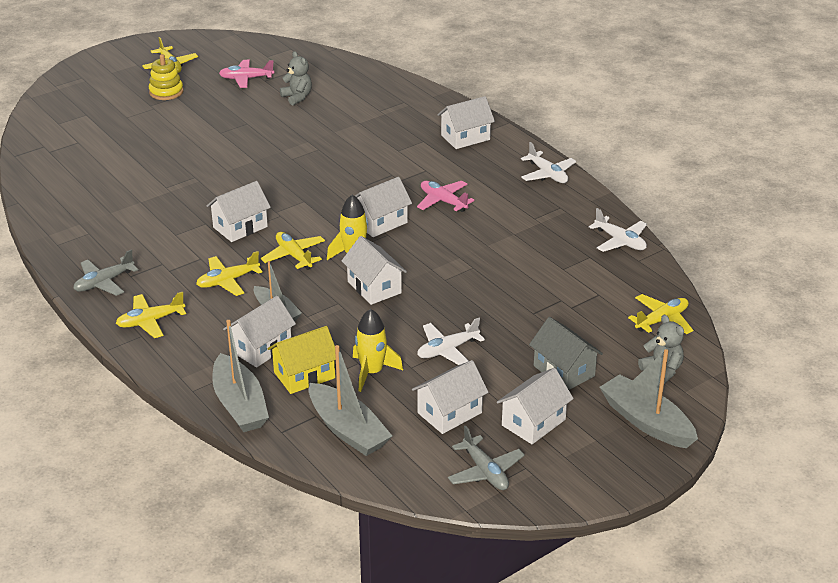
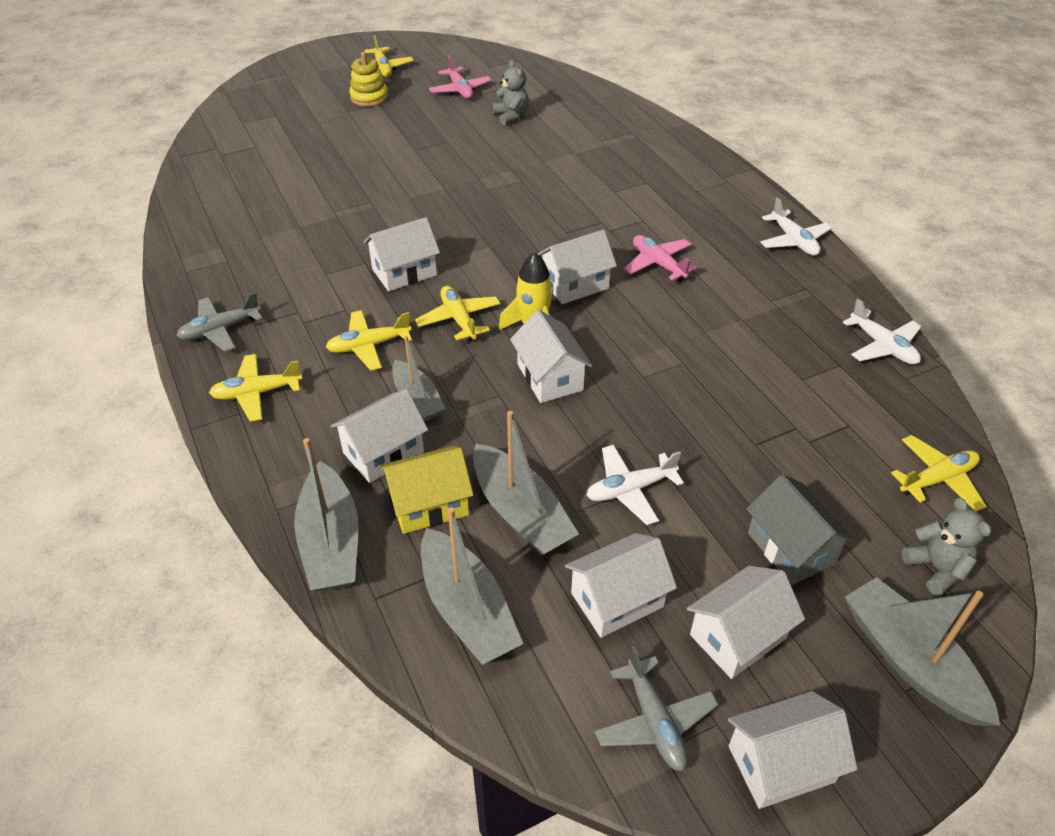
camera: 10 degrees right, 10 degrees up
(246, 79) = (460, 90): pink plane -> pink plane turned 120 degrees counterclockwise
(372, 372) = (521, 512): yellow rocket -> grey boat
(465, 137) = (697, 183): white house -> white house (781, 764)

